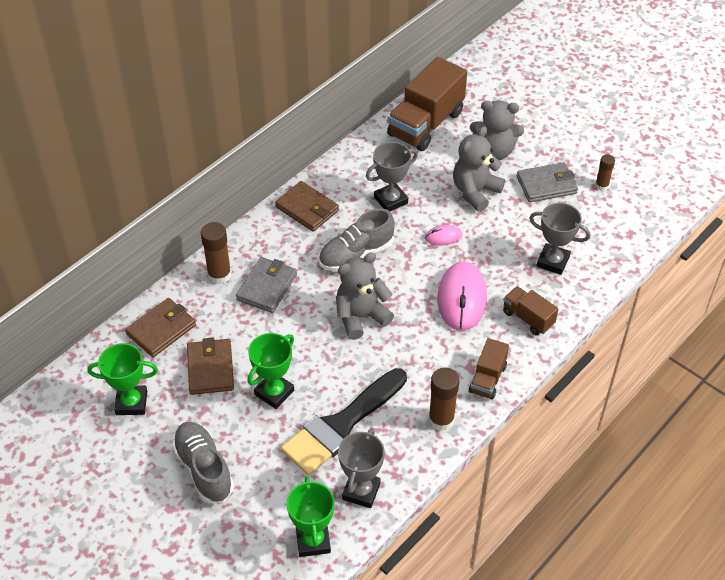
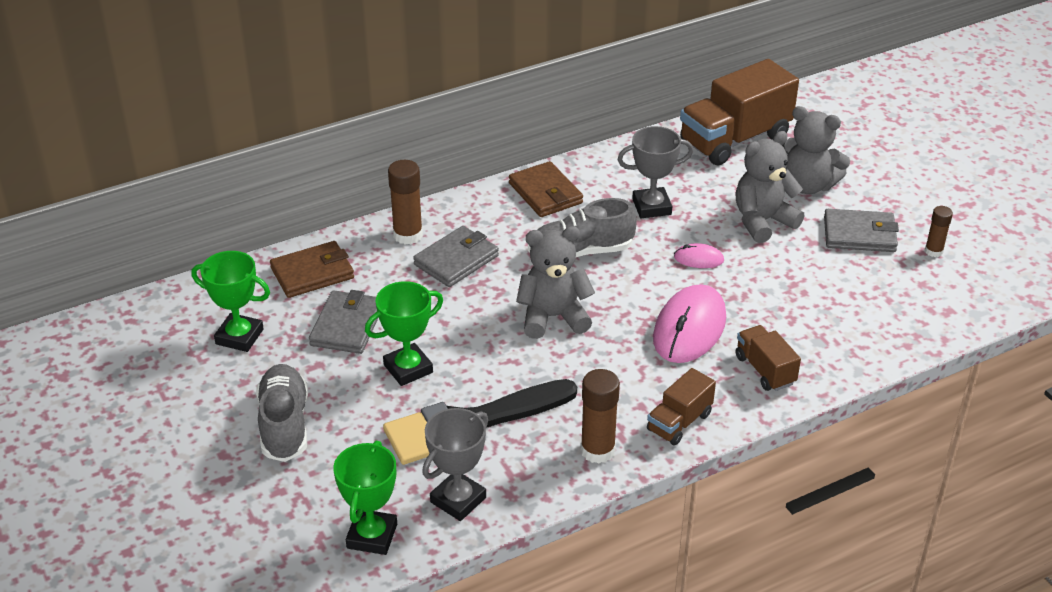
camera: 20 degrees right, 10 degrees down
(210, 369) = (347, 326): brown wallet -> grey wallet
(552, 261) = (828, 317): grey trophy -> none

